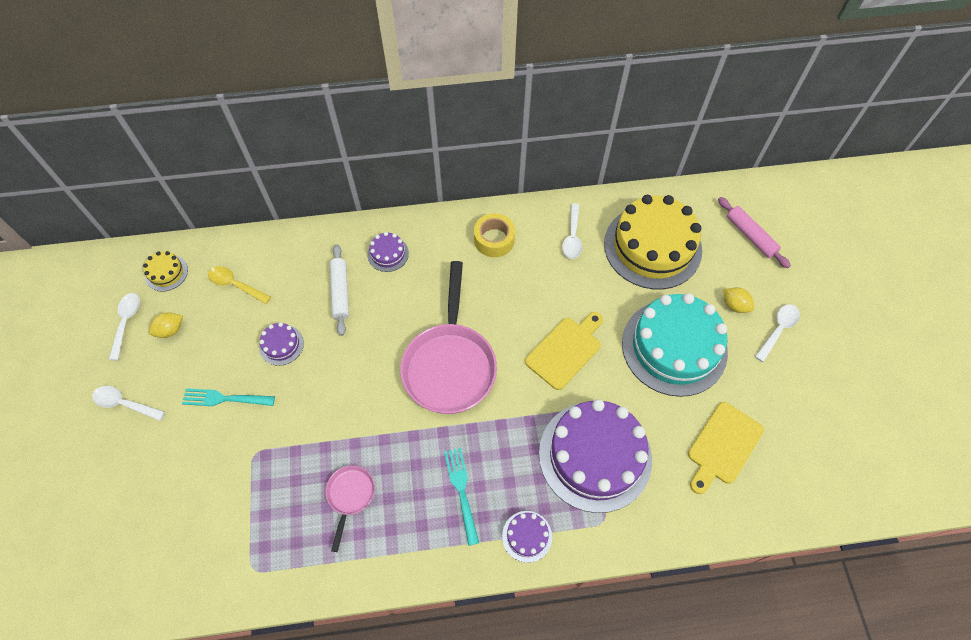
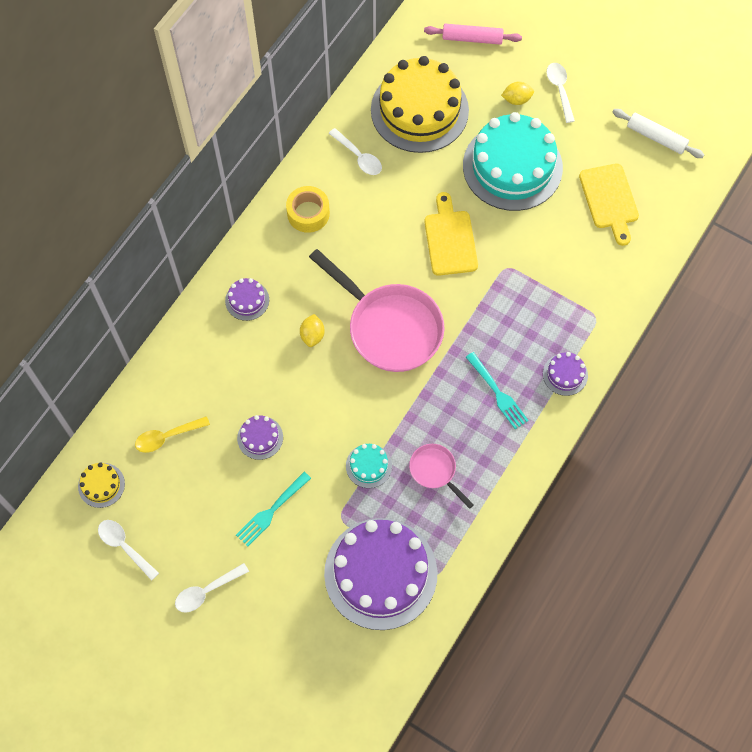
camera: 50 degrees left, 5 degrees up
(170, 330) = (166, 515): yellow lemon -> yellow lemon (312, 335)
(316, 440) = (368, 466): none -> turquoise cake
(340, 292) = (251, 361): white rolling pin -> white rolling pin (656, 137)
(462, 491) = (497, 392): turquoise fork -> turquoise fork turned 150 degrees counterclockwise
(595, 455) = (546, 285): purple cake -> purple cake (380, 573)

